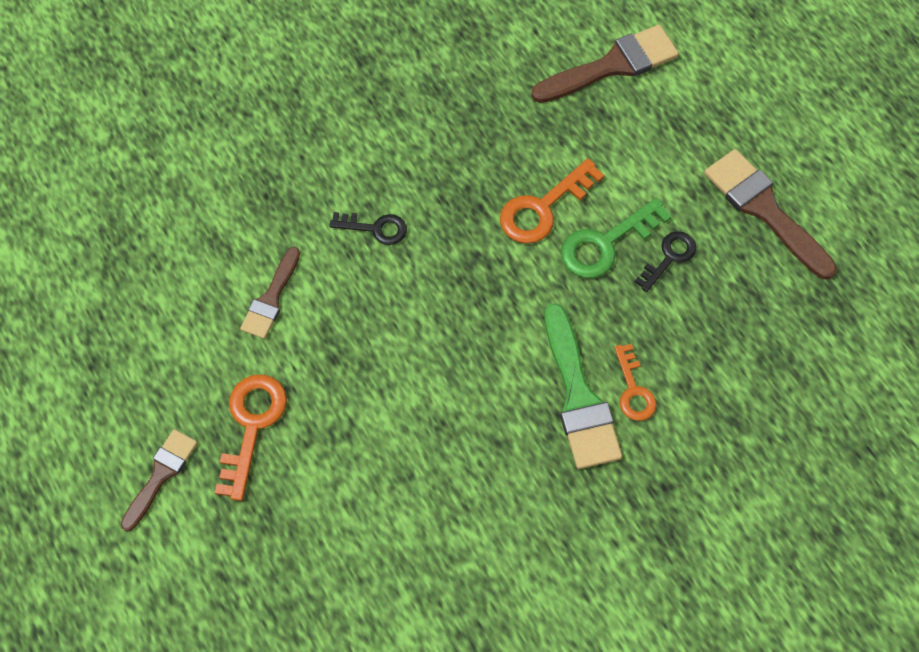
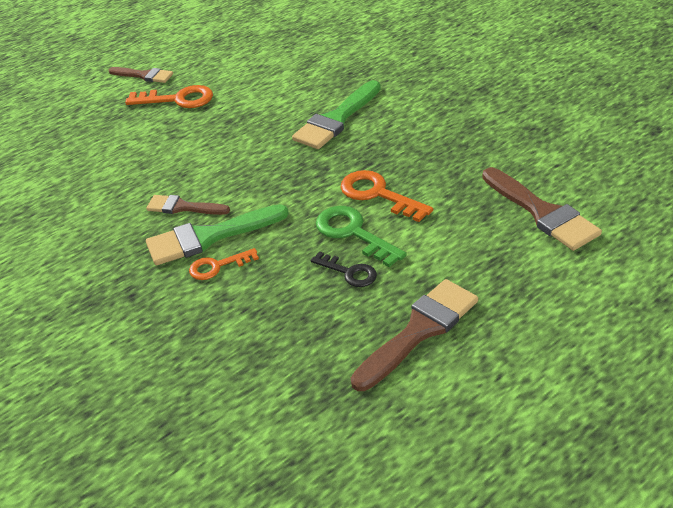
camera: 85 degrees right, 25 degrees down
(271, 298) = (271, 89): brown brush -> brown brush (183, 207)
(375, 228) = (336, 119): black key -> green brush

